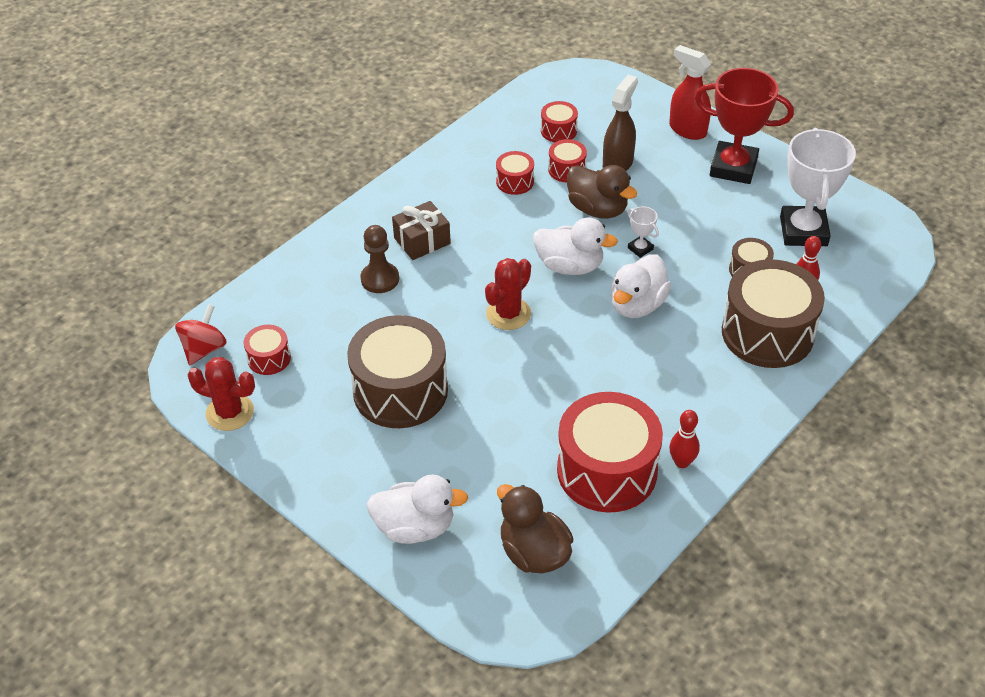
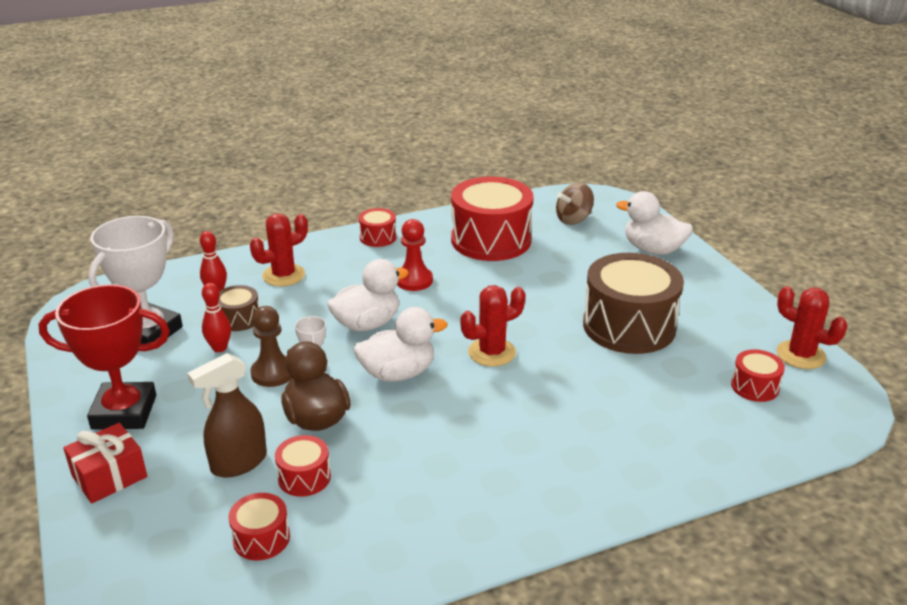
camera: 155 degrees left, 15 degrees down
(204, 349) = (828, 416): red spinning top -> none
(380, 279) = (608, 424): brown pawn -> brown pawn (273, 373)
(422, 241) = (539, 450): brown gift -> none
(515, 181) = (379, 485): red drum -> red drum (378, 237)
(534, 552) = (573, 219): brown duck -> brown spinning top
(570, 266) = (398, 373): white duck -> white duck turned 120 degrees clockwise
(640, 374) = (414, 280): none -> red pawn
(682, 462) = (433, 230): red bowling pin -> red bowling pin (219, 348)
(687, 130) = (109, 476): red spray bottle -> red gift
(733, 167) = (124, 412): red trophy -> red trophy turned 45 degrees counterclockwise
(767, 333) = (283, 275): brown drum -> red cactus

